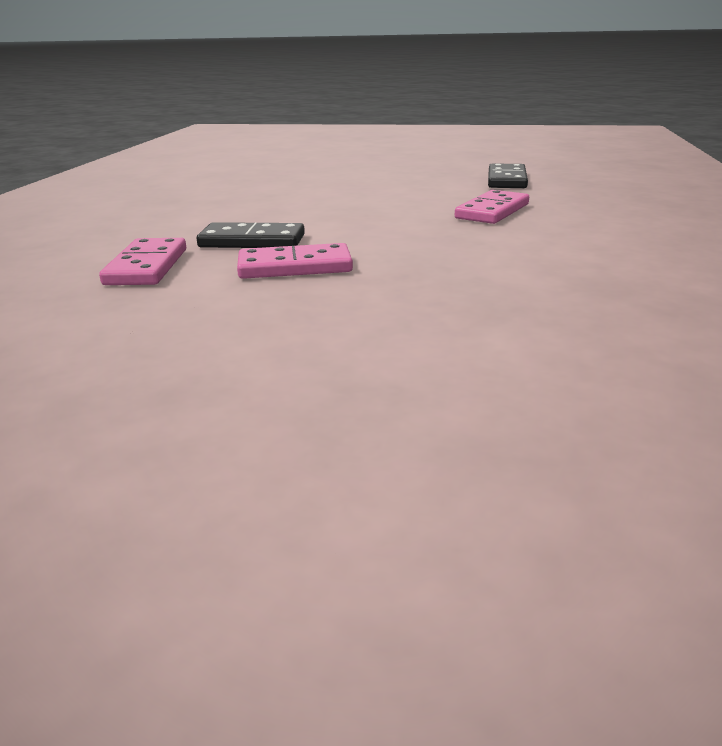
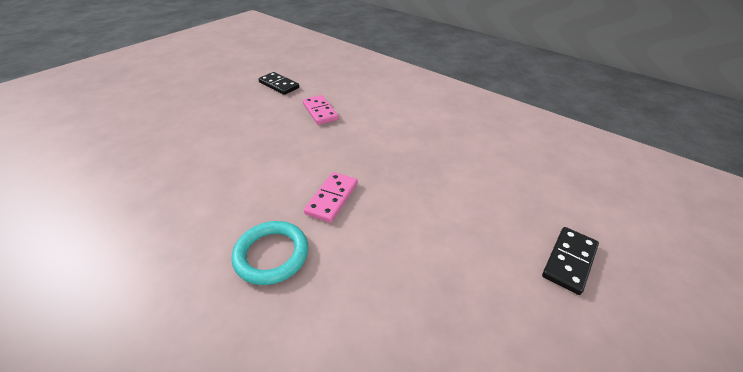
camera: 60 degrees left, 15 degrees up
(146, 266) = (272, 254): pink domino -> turquoise ring
(252, 241) = (274, 199): black domino -> black domino (569, 261)

